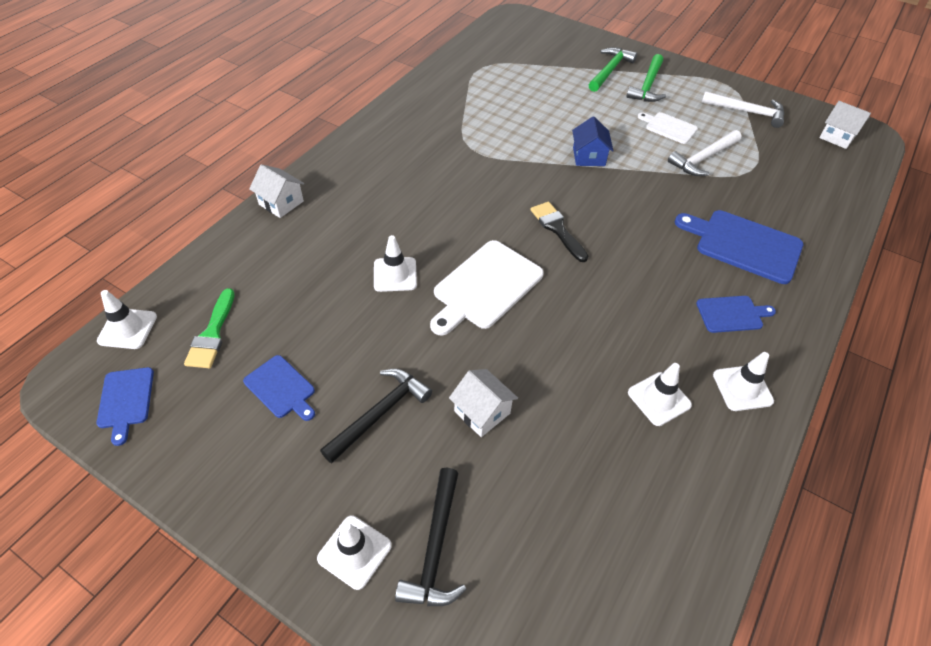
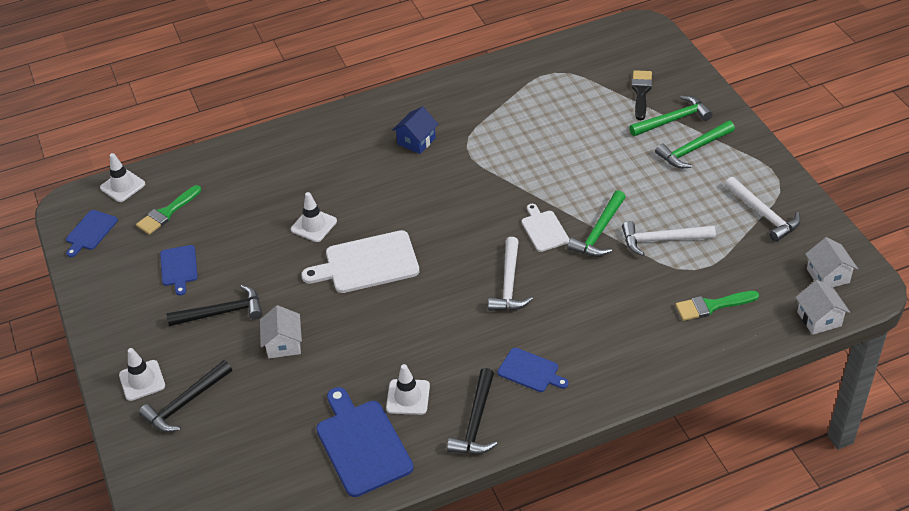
camera: 40 degrees right, 5 degrees down
(281, 203) = (284, 135): white house -> white house (819, 319)
(557, 229) = (466, 244): black brush -> black brush (641, 92)
(589, 157) = (558, 195): blue house -> blue house (416, 141)
(630, 246) = (509, 284): none -> white hammer
(651, 172) = (599, 232): none -> green hammer
(669, 127) = (664, 198): white cutting board -> white cutting board (544, 229)
(742, 388) = (476, 422): white traffic cone -> black hammer
(744, 245) = (606, 327): blue cutting board -> blue cutting board (362, 444)
(794, 192) = (712, 306): none -> green brush

